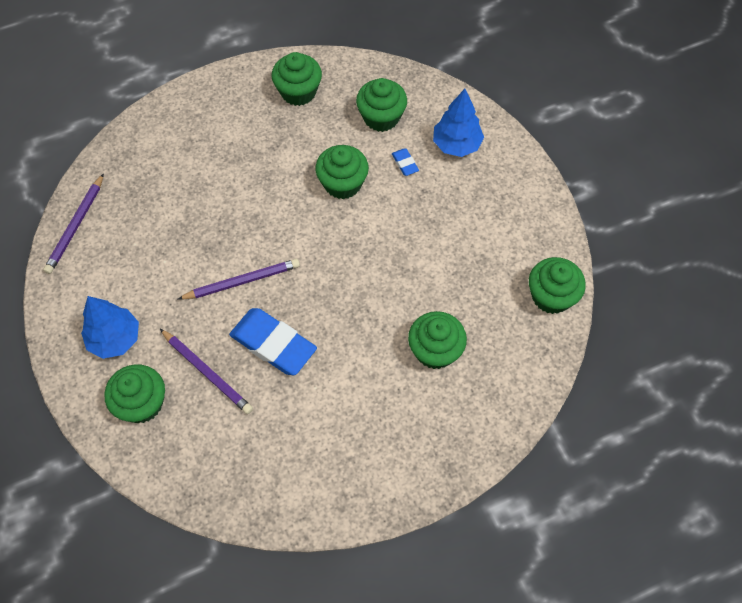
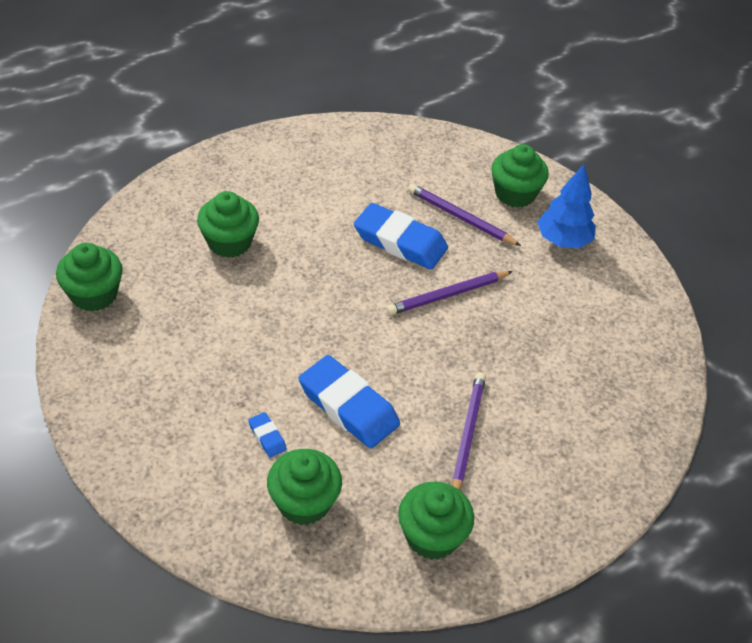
camera: 170 degrees right, 15 degrees down
(76, 226) = (658, 342): purple pencil -> purple pencil (467, 435)
(342, 183) = (348, 406): green cupcake -> blue eraser
(456, 145) = (194, 467): blue tree -> none

